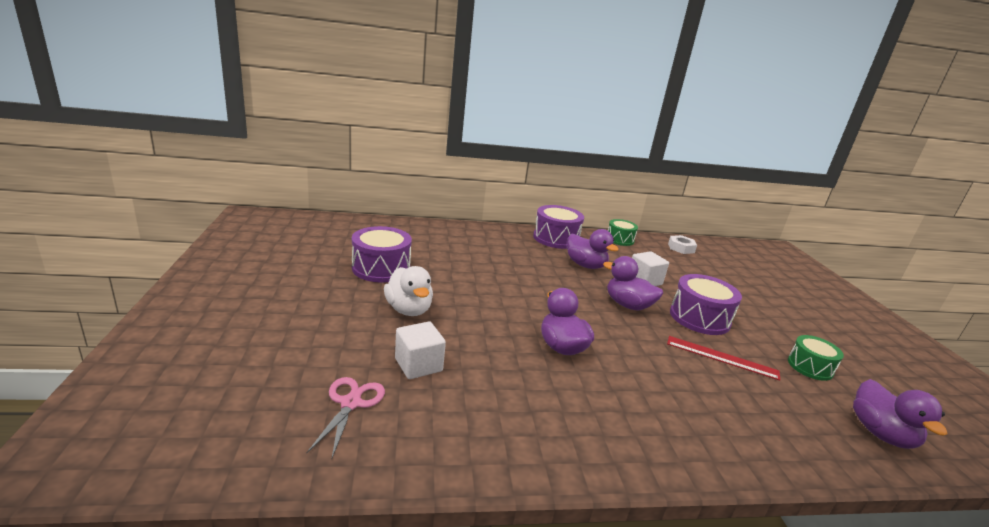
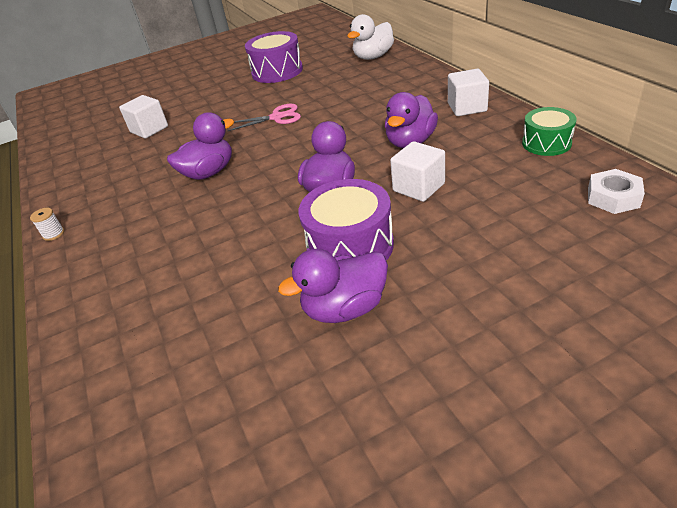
camera: 80 degrees right, 15 degrees up
(351, 403) = (100, 126): pink scissors -> pink scissors (277, 117)
(408, 310) = (220, 102): white duck -> white duck (373, 57)
(556, 238) = (467, 107): purple drum -> white cube
(620, 469) = (54, 234): none -> white spool
(721, 357) = (255, 274): red ruler -> none
(810, 367) = (287, 366): green drum -> none
(880, 434) = (143, 438): purple duck -> purple duck (345, 308)

